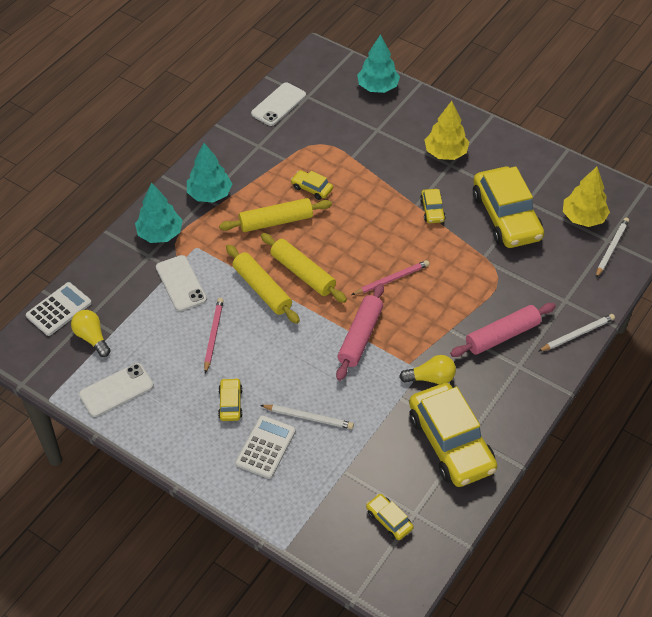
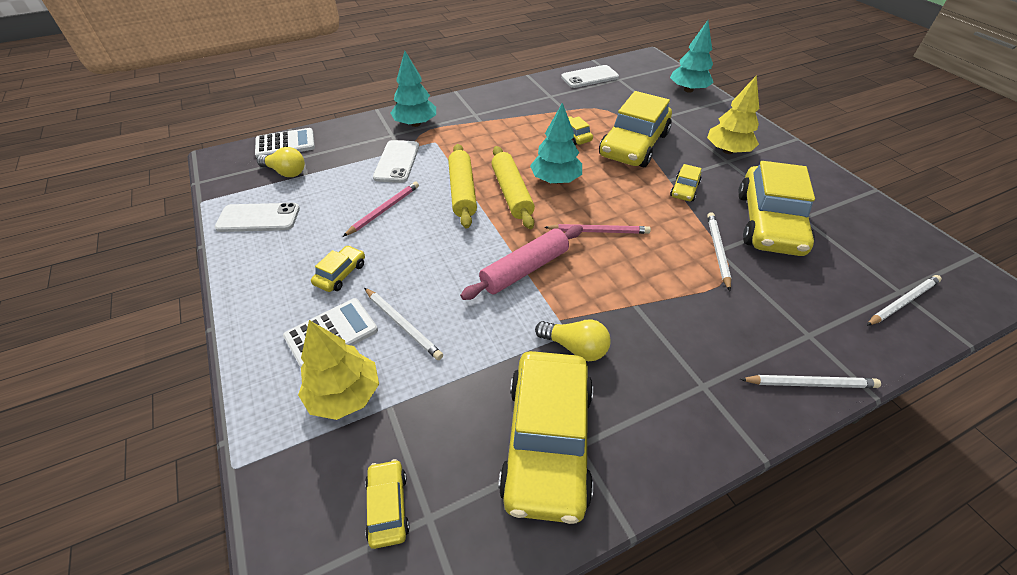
camera: 30 degrees right, 5 degrees down
(92, 338) = (286, 172): yellow light bulb -> yellow light bulb turned 120 degrees clockwise
(210, 194) = (481, 113): turquoise tree -> turquoise tree (555, 180)
(276, 221) = (521, 147): yellow rolling pin -> none
(368, 178) = (634, 145): none -> yellow car
(482, 259) = (717, 251): none -> white pencil
(502, 335) = (698, 339): pink rolling pin -> none
(583, 218) = (872, 257): yellow tree -> yellow tree (345, 395)

